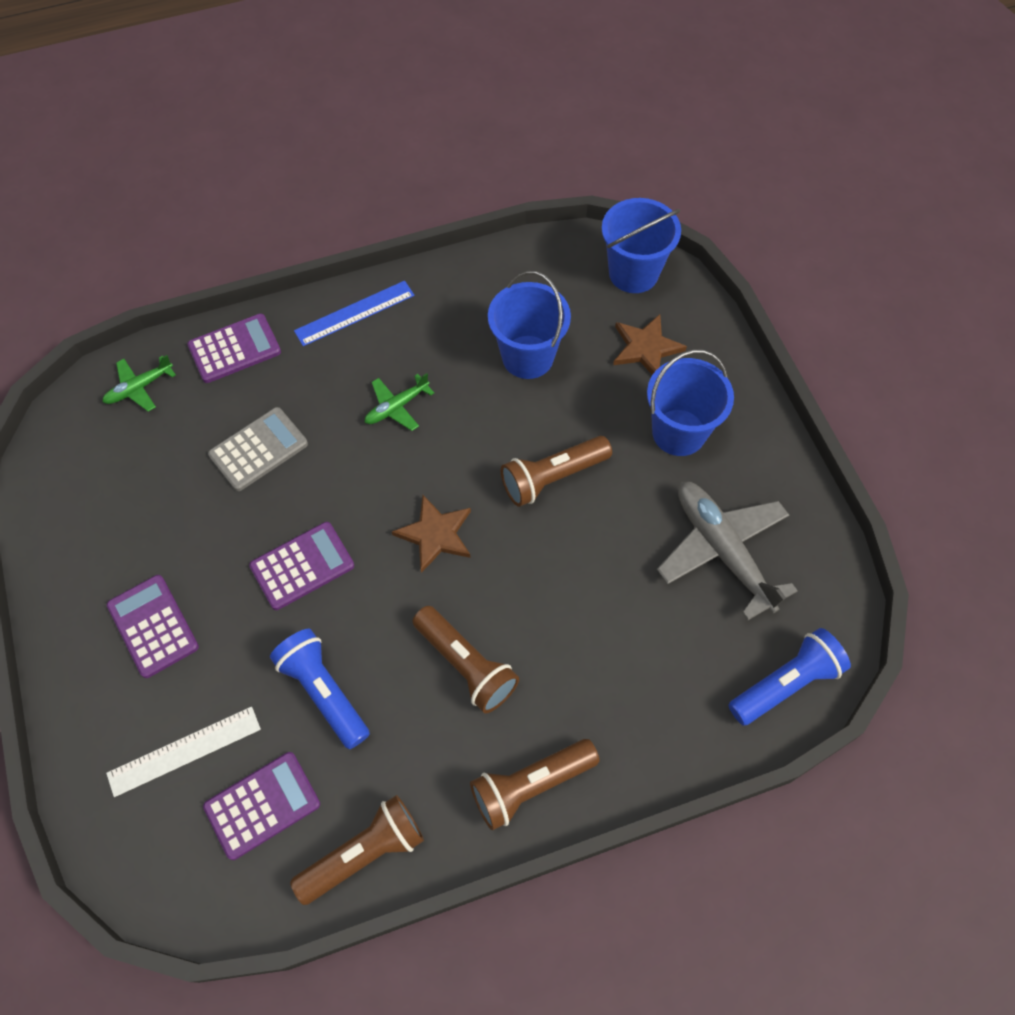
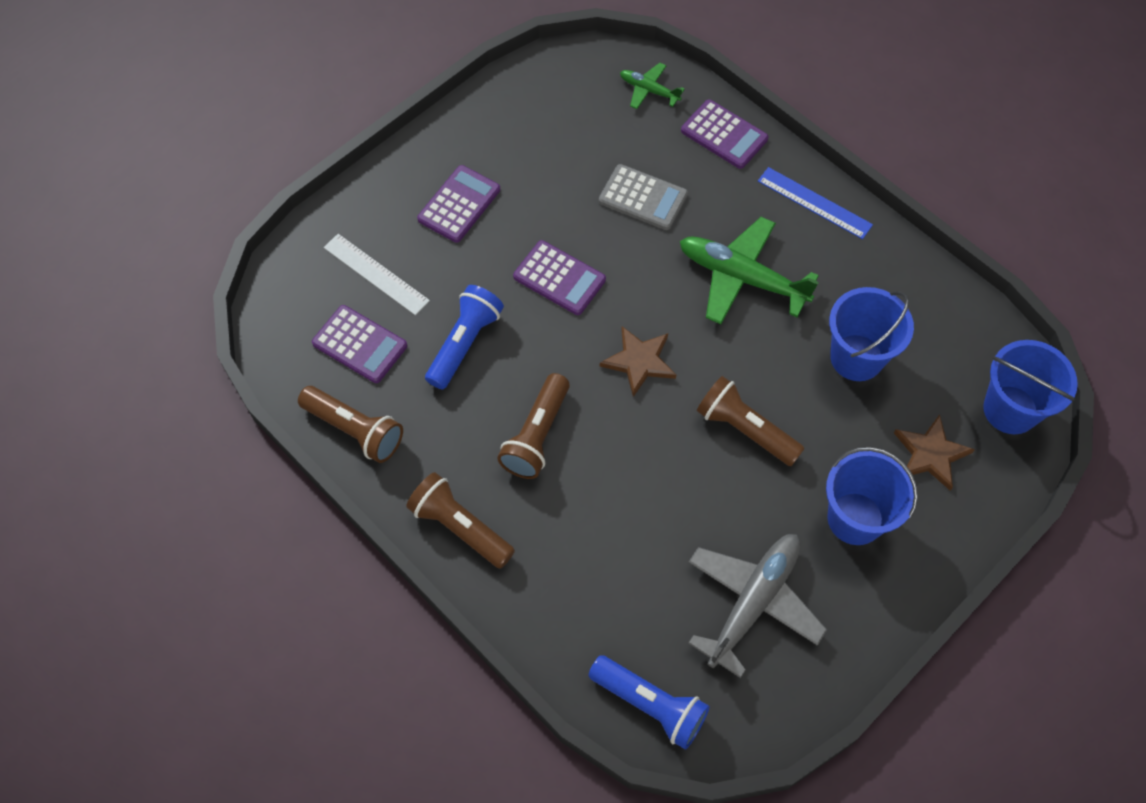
camera: 65 degrees right, 0 degrees up
(397, 407) = (741, 278): green plane -> green plane, size x1.94

